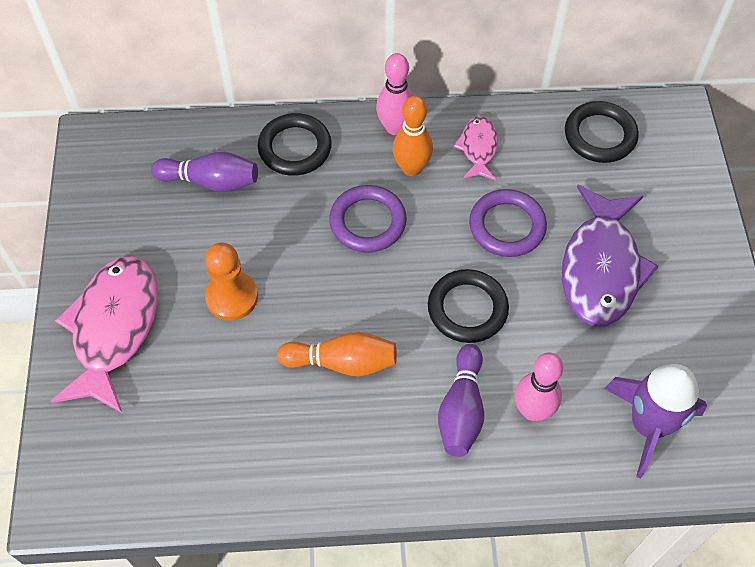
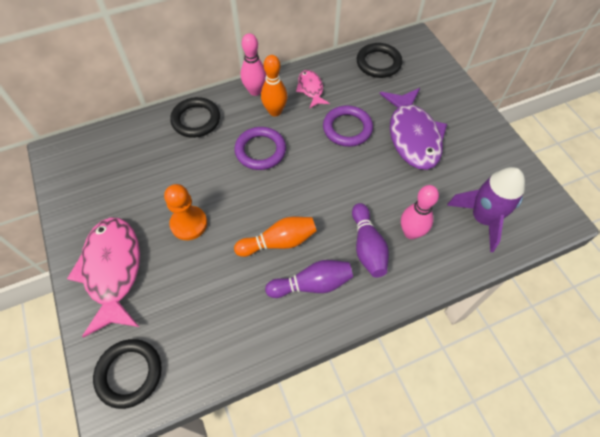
camera: 20 degrees left, 0 degrees up
(210, 181) = (147, 155): purple bowling pin -> purple bowling pin (312, 284)
(467, 309) = (344, 184): black ring -> black ring (129, 373)

